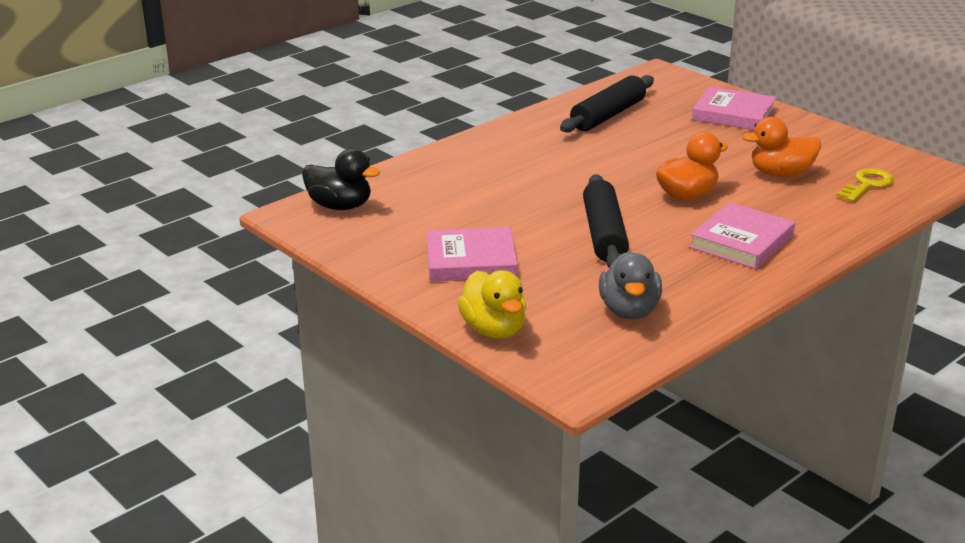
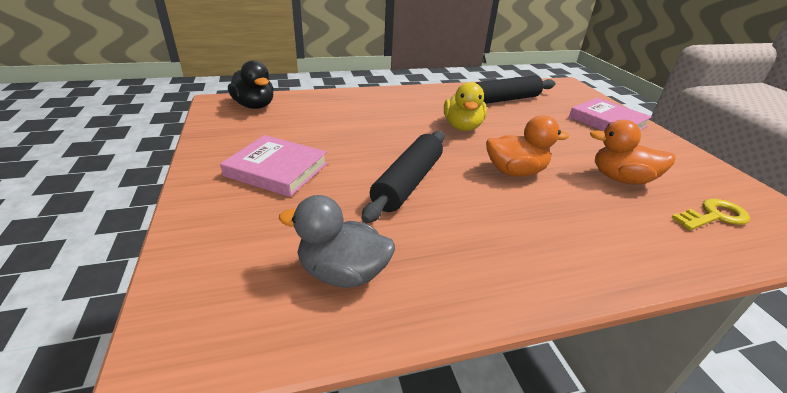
camera: 25 degrees right, 5 degrees up
(494, 330) = (199, 242): yellow duck -> yellow duck (462, 127)
(629, 311) = (342, 273): grey duck -> grey duck turned 75 degrees clockwise
(742, 241) = (534, 234): pink book -> none

